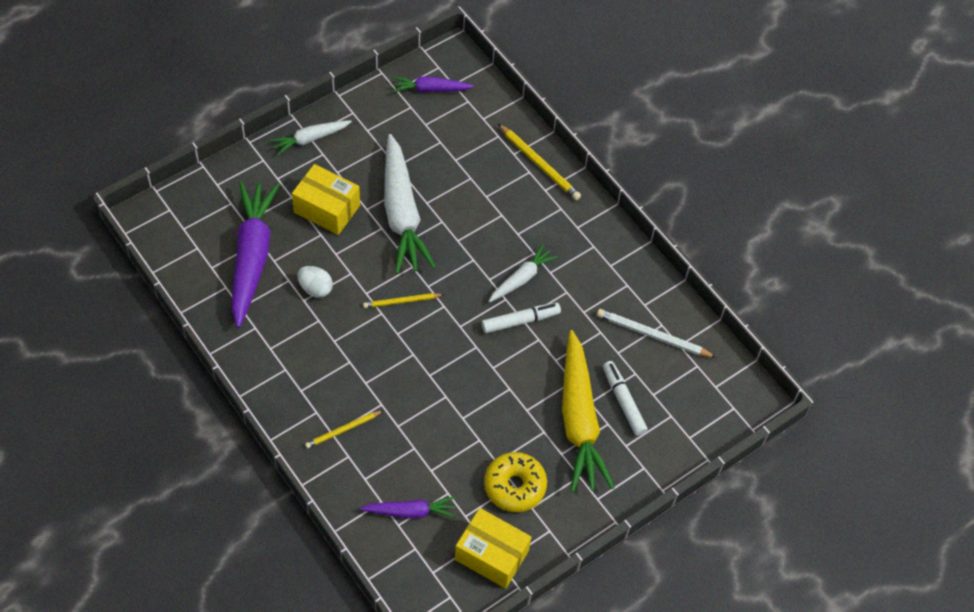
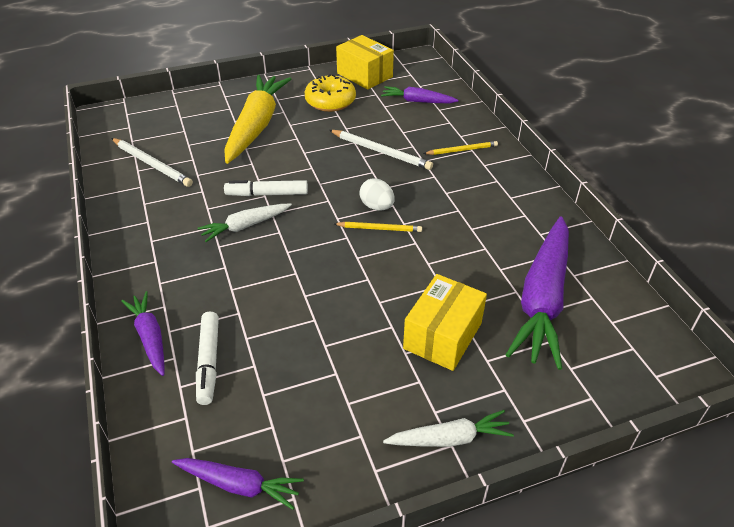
camera: 160 degrees left, 15 degrees down
(315, 288) = (470, 255): white egg -> white egg (377, 206)
(327, 209) = (442, 336): yellow box -> yellow box turned 75 degrees clockwise
(402, 213) = (349, 312): white carrot -> none
(429, 408) = (381, 151): none -> white pencil
(539, 164) = (150, 337): yellow pencil -> purple carrot
(623, 401) = (212, 130): white marker -> white marker (209, 362)

